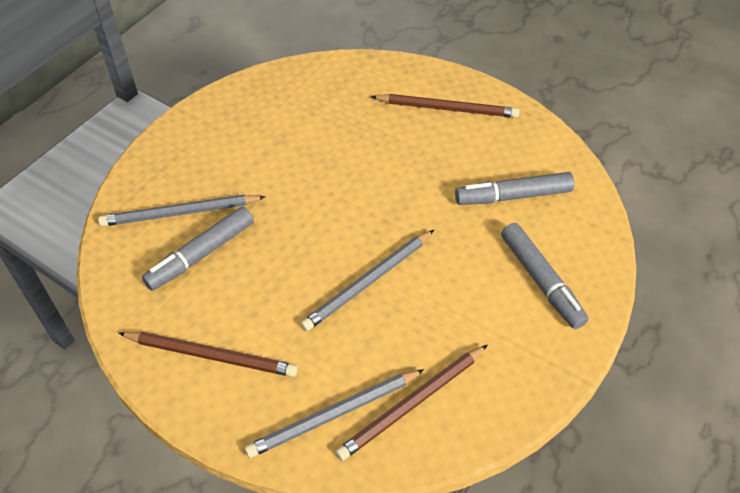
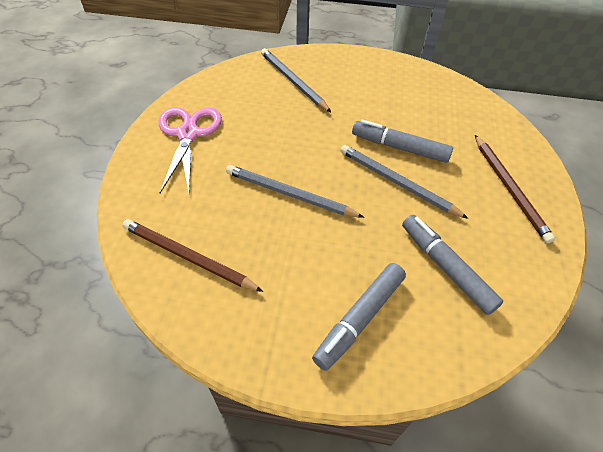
camera: 65 degrees right, 0 degrees up
(201, 254) = (265, 102): grey marker -> grey marker (399, 147)
(211, 355) = (188, 134): brown pencil -> pink scissors
(334, 415) = (162, 212): grey pencil -> grey pencil (397, 182)

